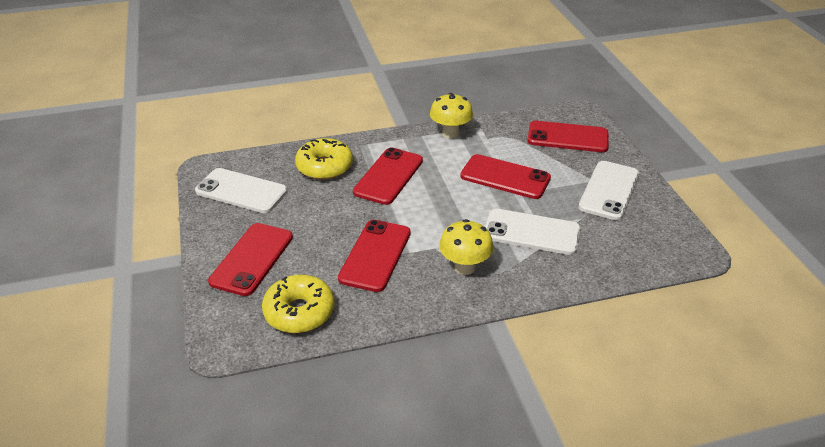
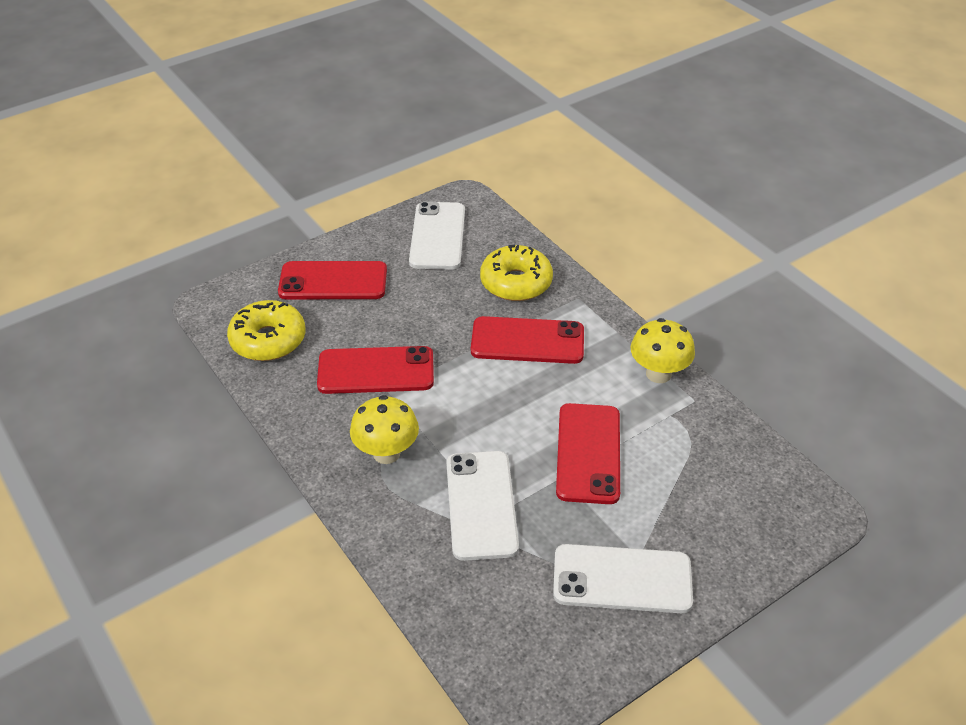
camera: 70 degrees right, 5 degrees up
(567, 137) = (733, 506): red phone -> none

